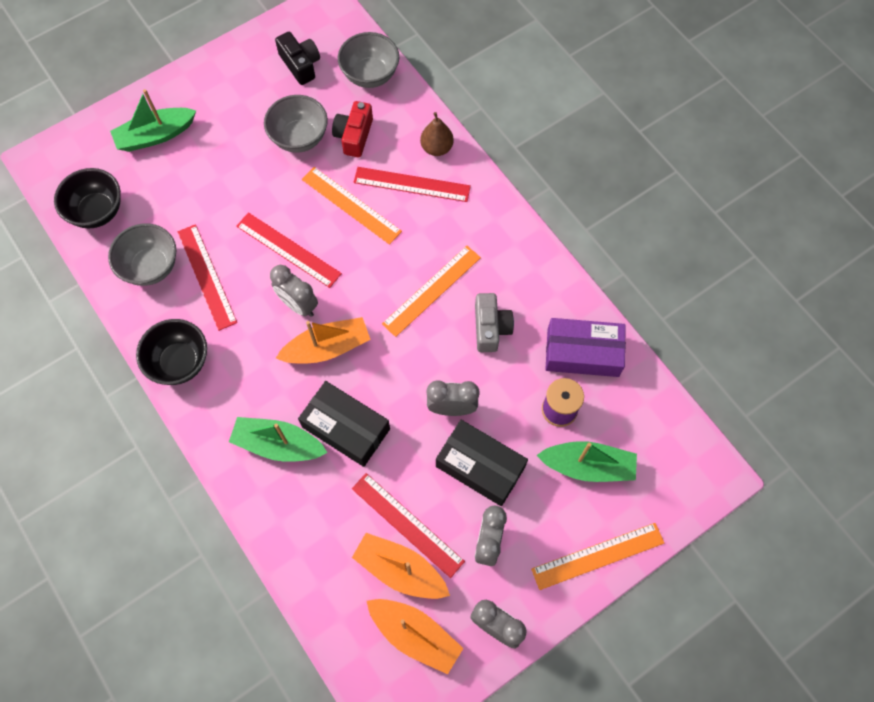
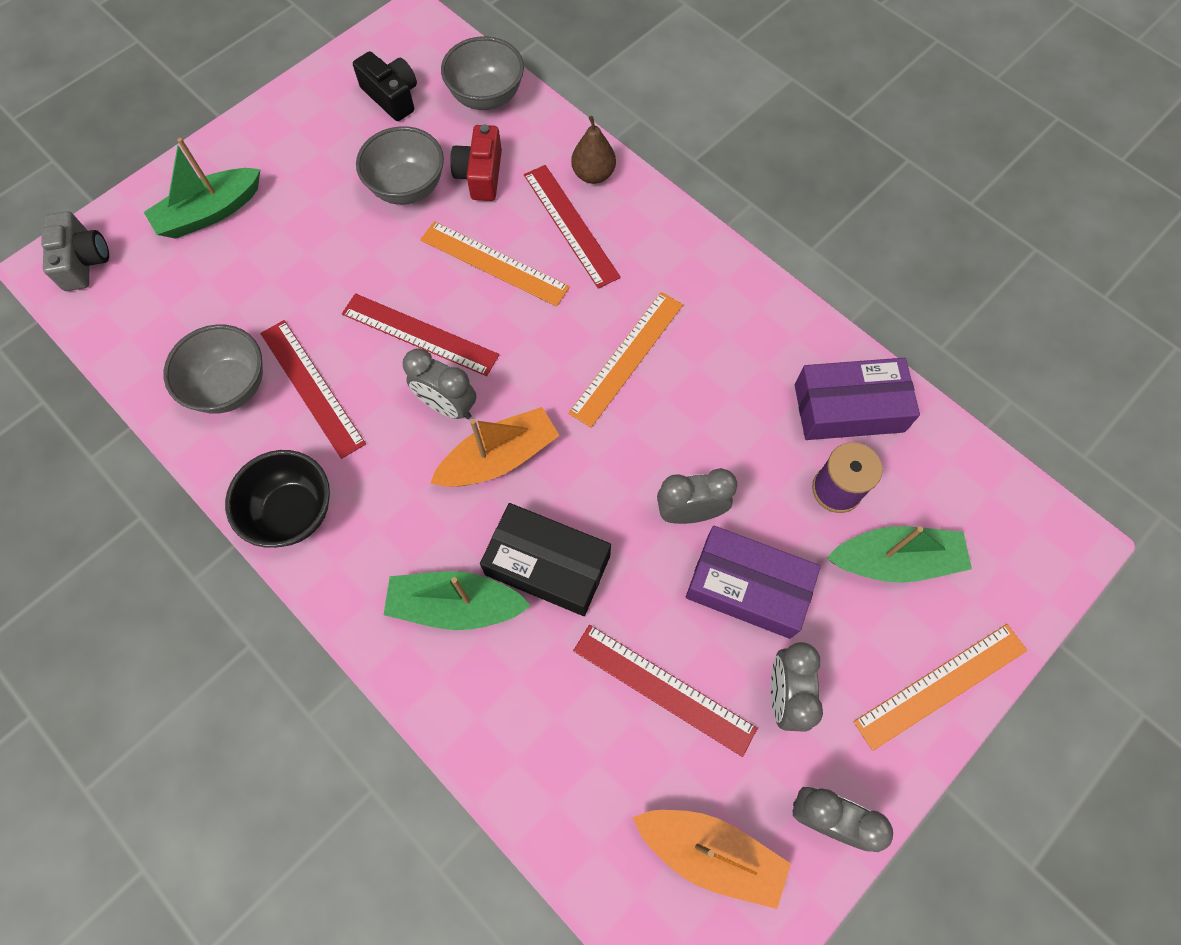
camera: 10 degrees left, 0 degrees up
(97, 211) = (143, 324): black bowl -> none
(400, 570) = (668, 758): orange boat -> none
(412, 184) = (570, 225): red ruler -> red ruler turned 60 degrees clockwise
(480, 466) = (747, 587): black box -> purple box
(490, 328) = (717, 395): grey camera -> grey camera (84, 261)

